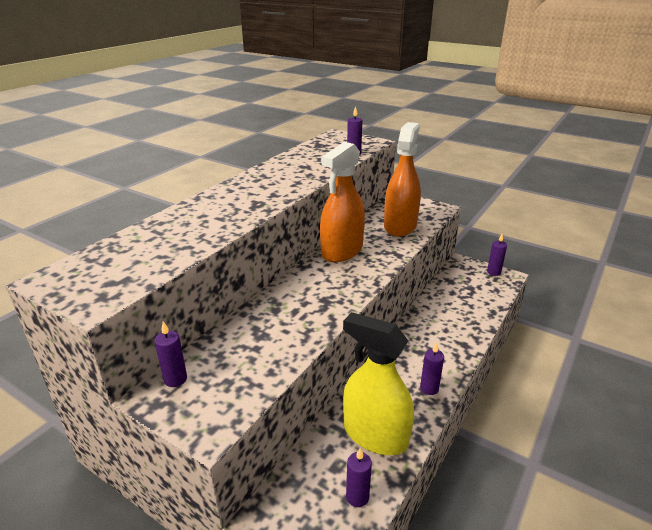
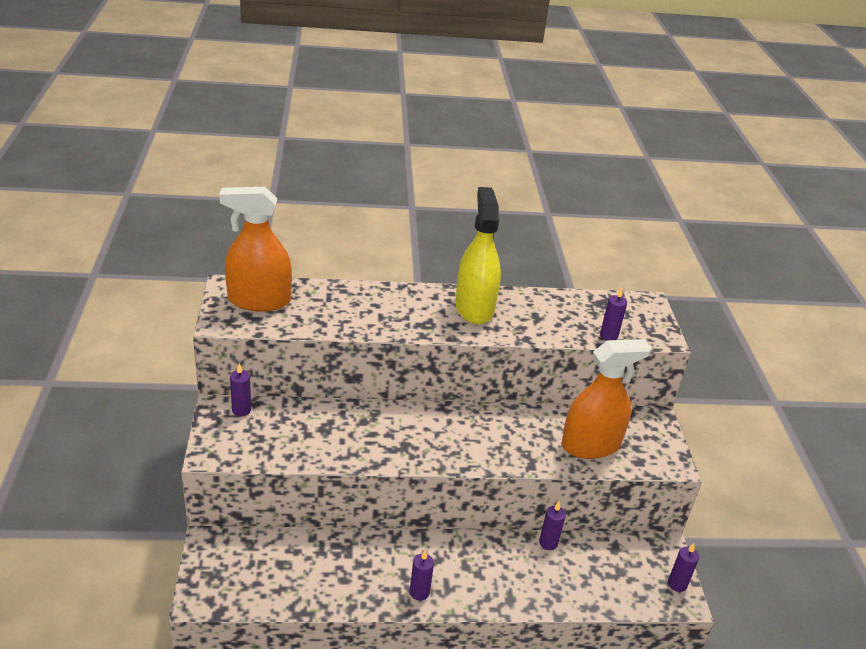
camera: 50 degrees right, 5 degrees up
(342, 251) = (494, 421): orange spray bottle -> orange spray bottle (259, 300)
(357, 497) = (263, 589): purple candle -> purple candle (548, 543)
(375, 435) = (332, 575): yellow spray bottle -> yellow spray bottle (474, 307)

